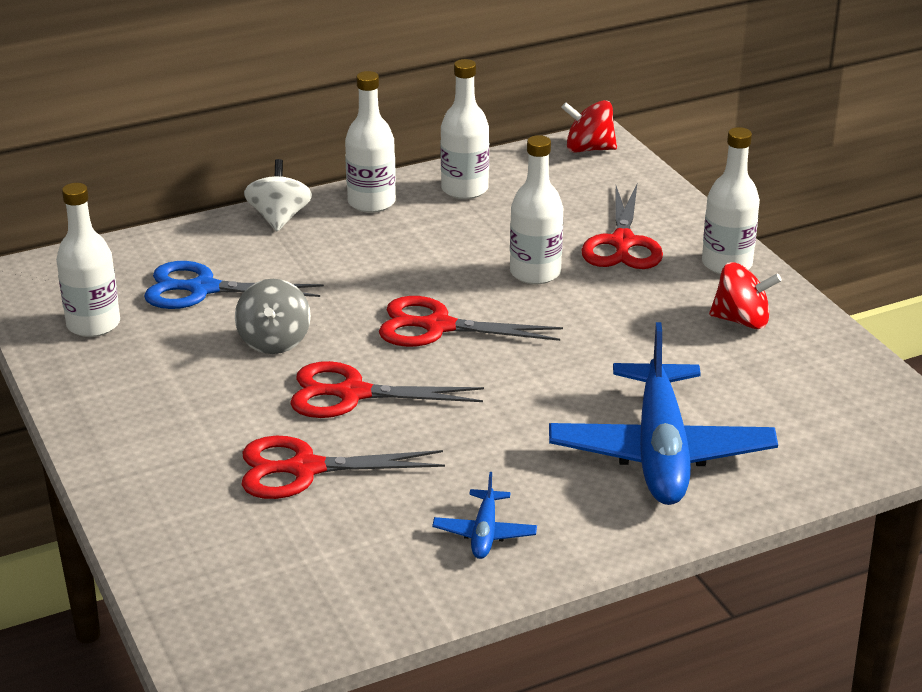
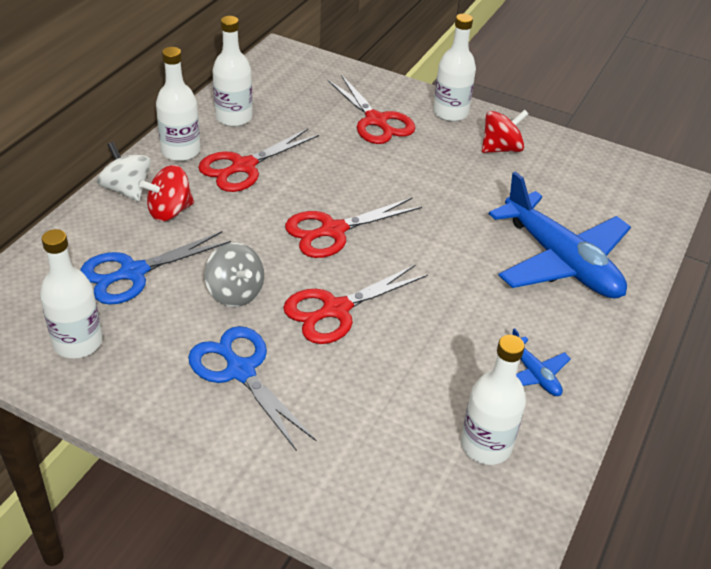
camera: 40 degrees left, 10 degrees up
(201, 404) = (240, 371): none -> blue scissors
(305, 469) = (372, 386): red scissors -> red scissors (244, 166)
(535, 273) = (348, 163): white bottle -> white bottle (486, 445)
(588, 149) = (280, 59): red spinning top -> red spinning top (169, 211)

